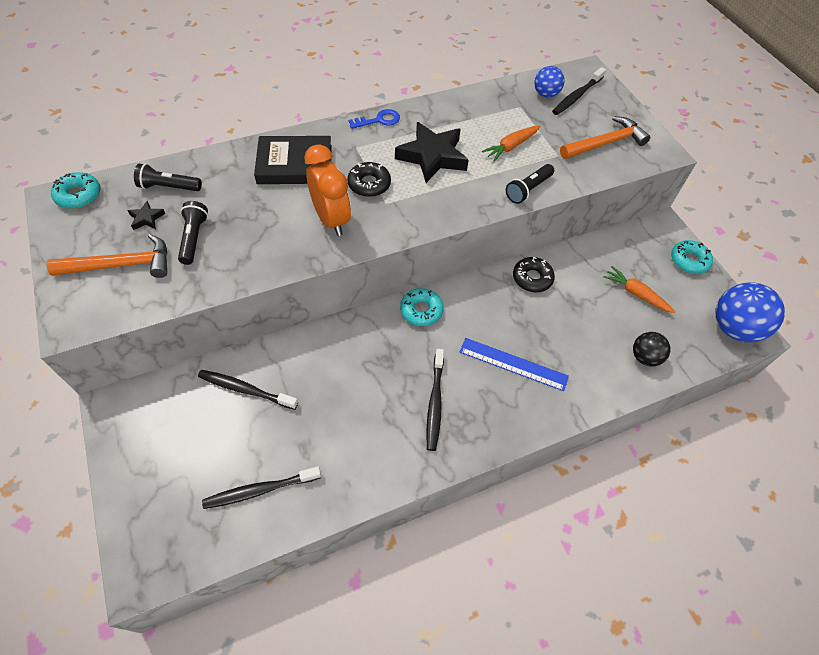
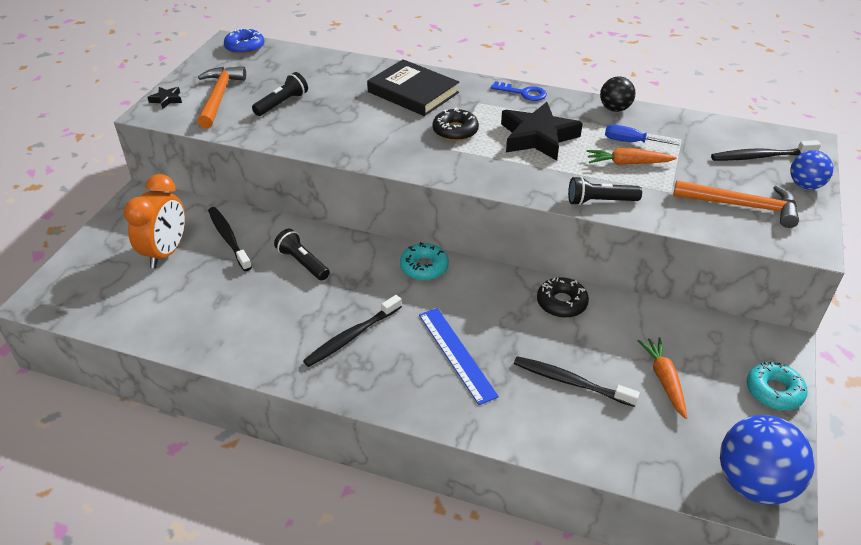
camera: 45 degrees right, 15 degrees down
(79, 195) = (245, 47): turquoise donut -> blue donut
(122, 265) = (219, 96): orange hammer -> orange hammer turned 120 degrees counterclockwise
(146, 218) = (268, 78): black star -> black star (166, 99)
(169, 187) = (305, 67): black flashlight -> black flashlight (303, 263)
(260, 490) = (161, 304): black toothbrush -> black toothbrush (570, 382)
(331, 219) = (393, 139): orange clock -> orange clock (166, 252)
(494, 126) = (631, 142): none -> blue screwdriver
(545, 94) = (724, 141): blue ball -> blue ball (805, 185)
(644, 357) = (602, 436): black ball -> black ball (615, 109)

